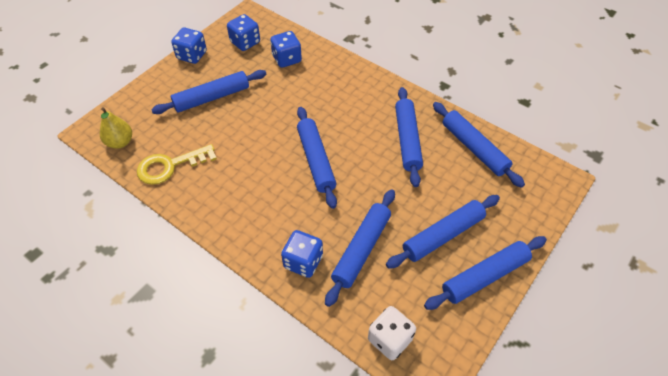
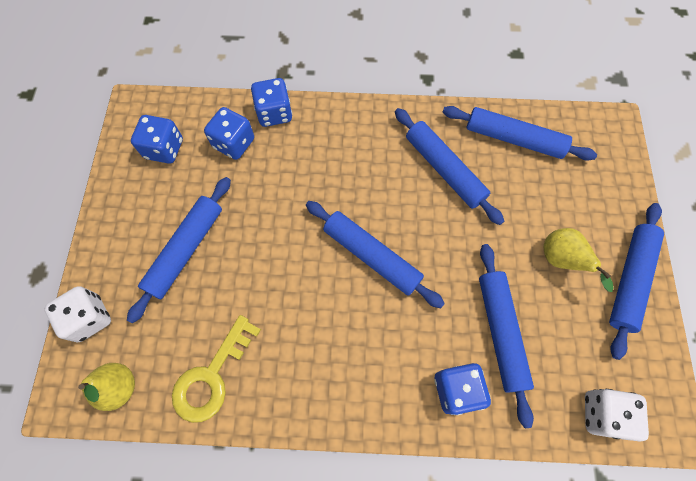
camera: 35 degrees left, 15 degrees up
(135, 102) = (90, 318): none -> white dice
(192, 55) = (110, 206): blue dice -> blue dice (274, 113)
(443, 235) = (561, 261): blue rolling pin -> yellow pear

